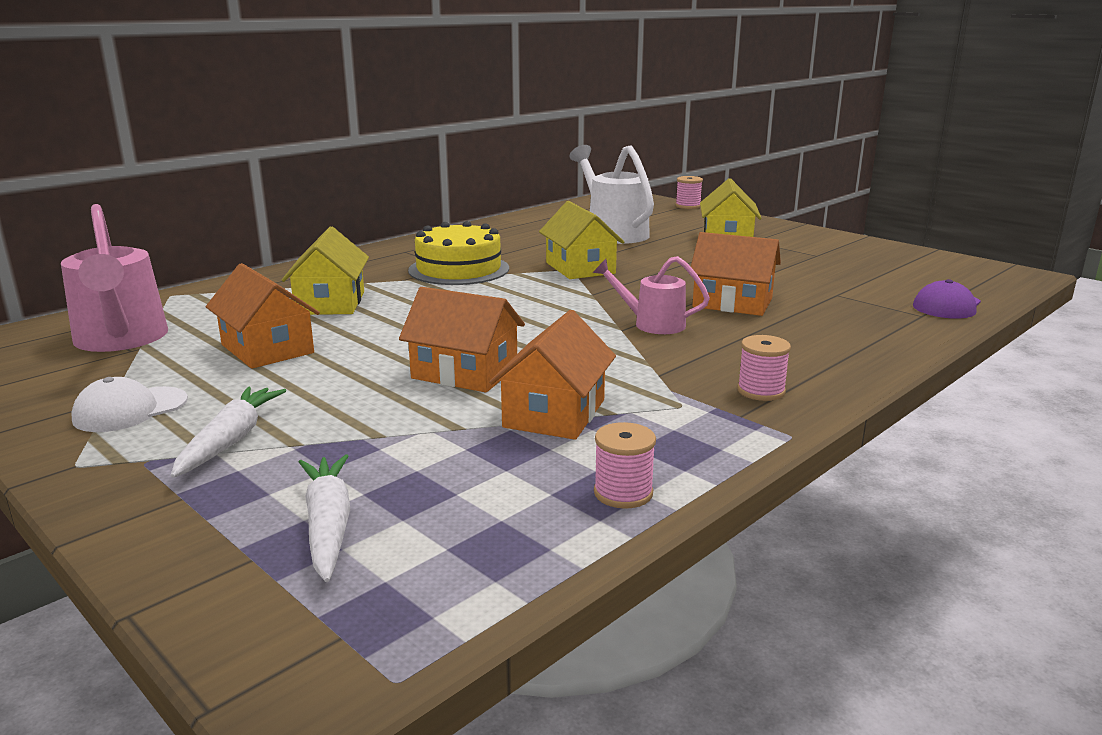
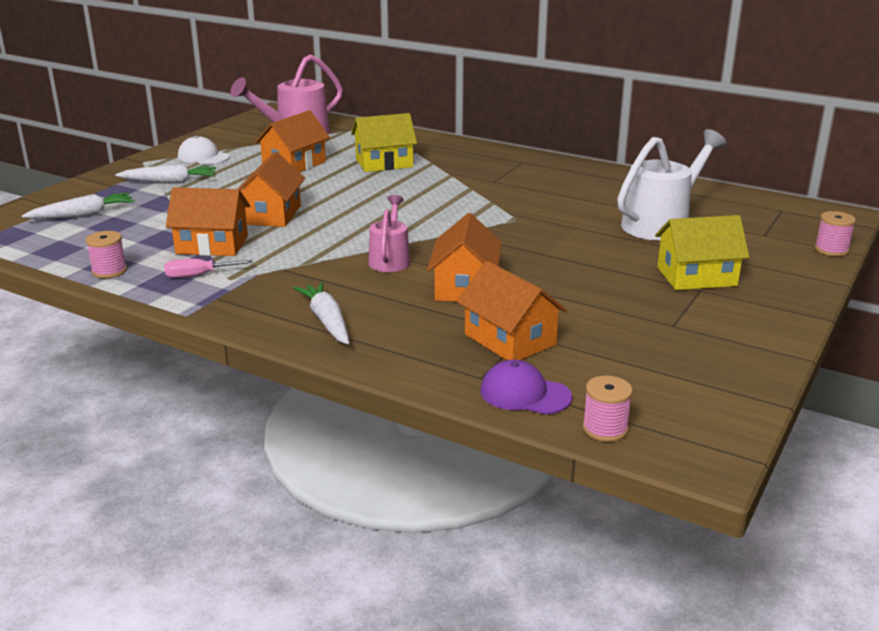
camera: 75 degrees right, 5 degrees up
(459, 269) = (487, 184): yellow cake -> none
(580, 268) = (525, 222): yellow house -> none
(662, 425) = (198, 275): none -> pink screwdriver
(761, 391) = (261, 303): pink spool -> pink spool (605, 429)
(810, 362) = (327, 321): none -> white carrot
(847, 299) = (510, 339): none -> orange house

